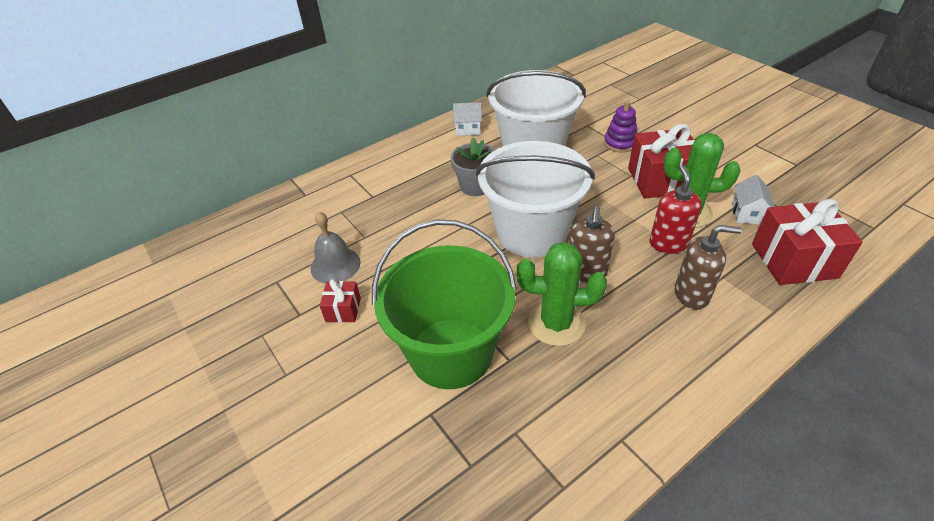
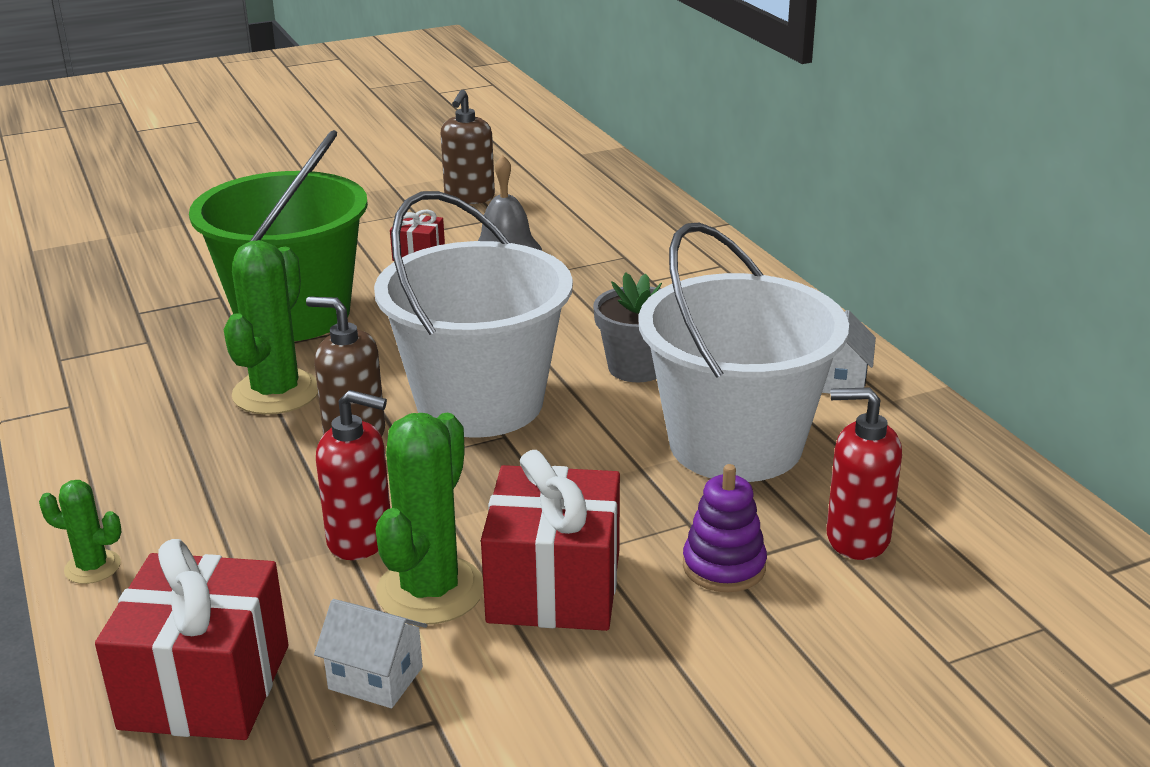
camera: 100 degrees right, 15 degrees down
(584, 118) = (857, 538): none -> red soap dispenser
(692, 294) = (229, 528): brown soap dispenser -> brown soap dispenser (469, 197)
(759, 338) = (92, 567): none -> green cactus

